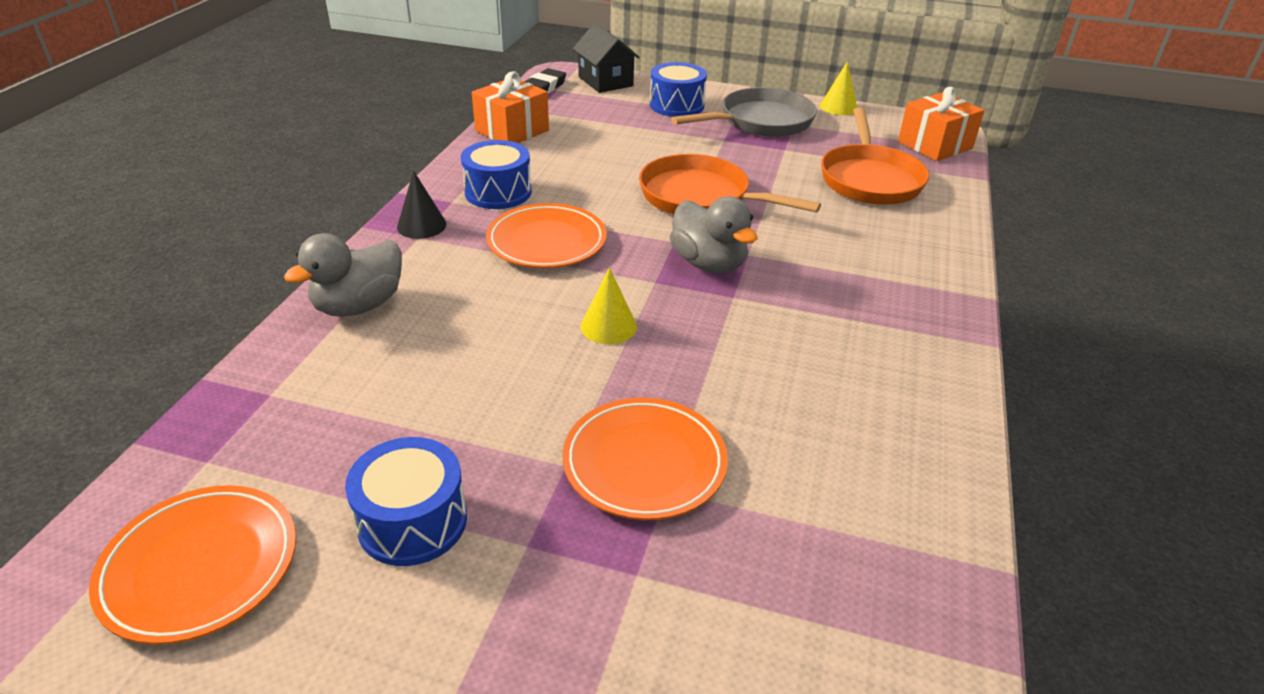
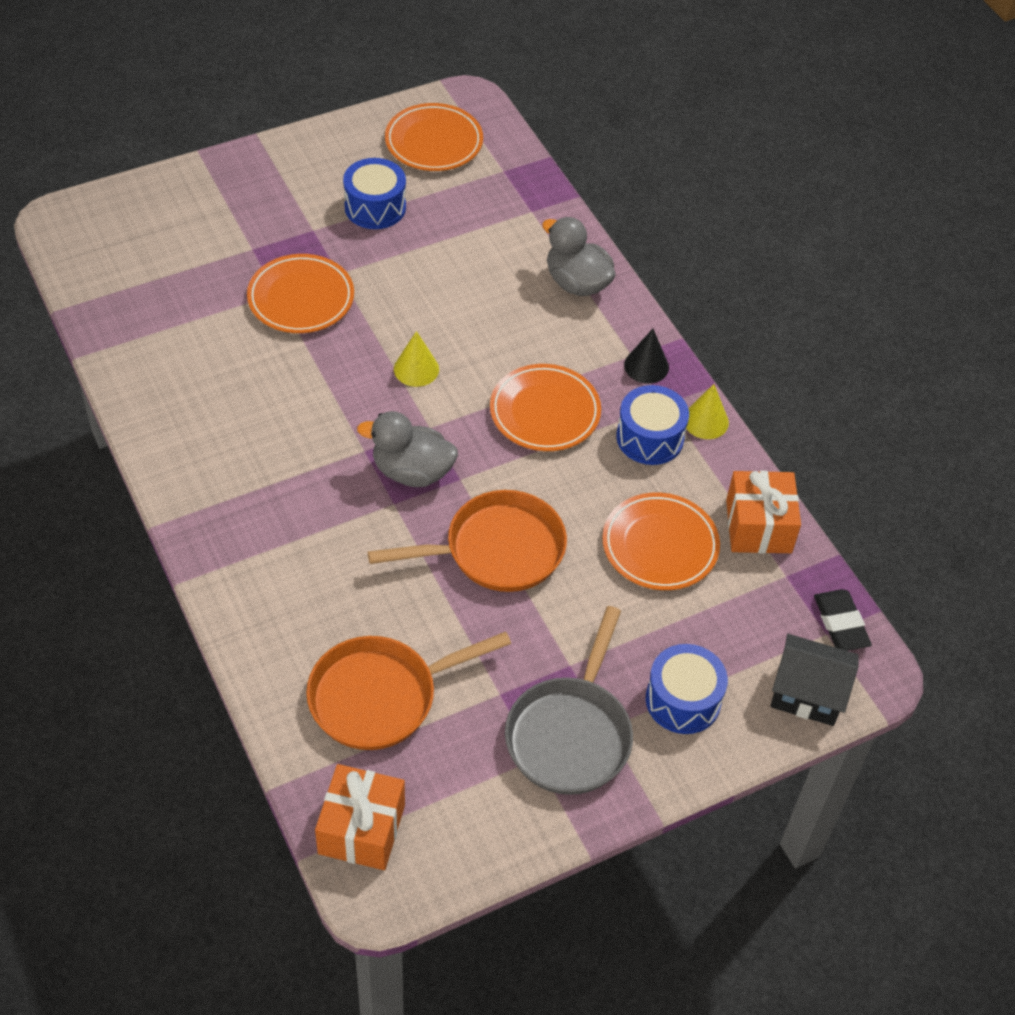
camera: 135 degrees right, 15 degrees up
(359, 306) = (577, 283): grey duck -> grey duck turned 45 degrees counterclockwise
(587, 151) = (660, 545): none -> orange plate
(838, 107) = (523, 844): yellow cone -> yellow cone (705, 421)
(869, 179) = (380, 696): orange pan -> orange pan turned 75 degrees counterclockwise

